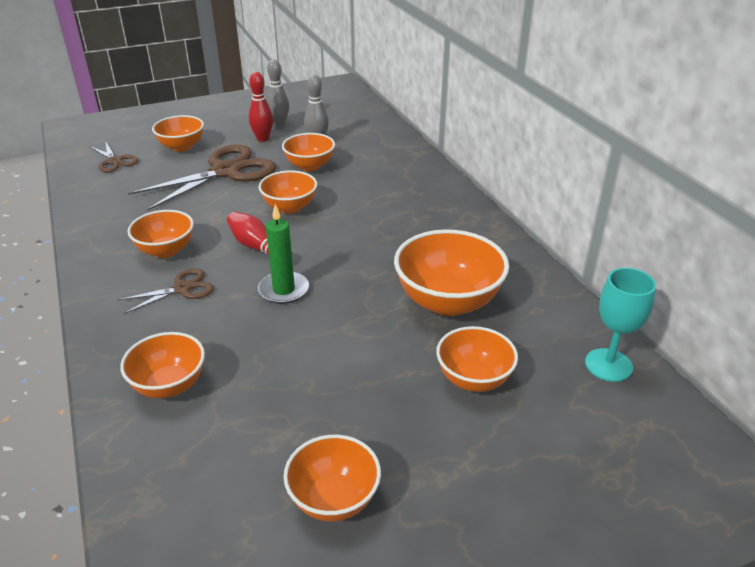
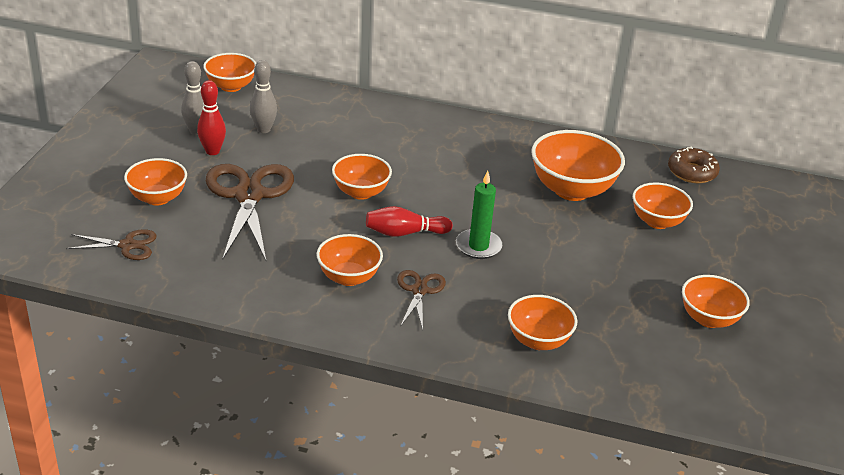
camera: 55 degrees left, 0 degrees up
(310, 166) = (303, 153): orange bowl -> orange bowl (231, 86)
(608, 365) = (692, 172): turquoise goblet -> brown donut

